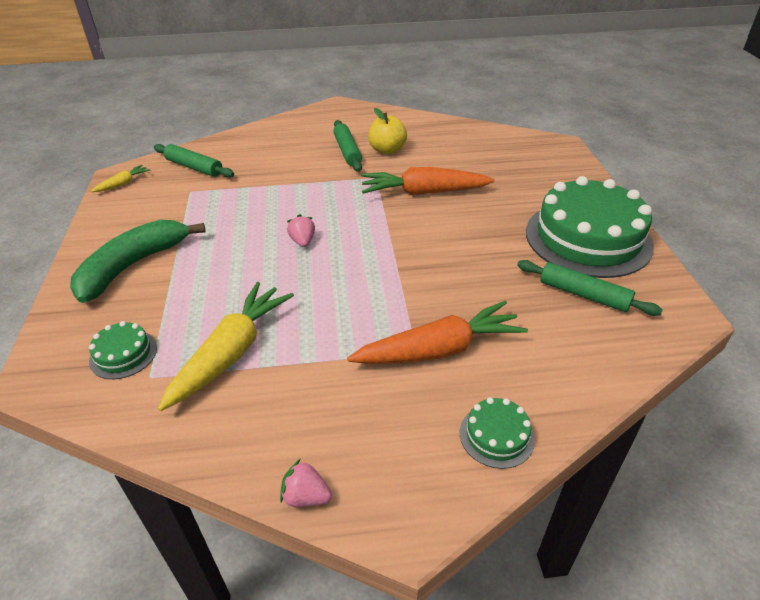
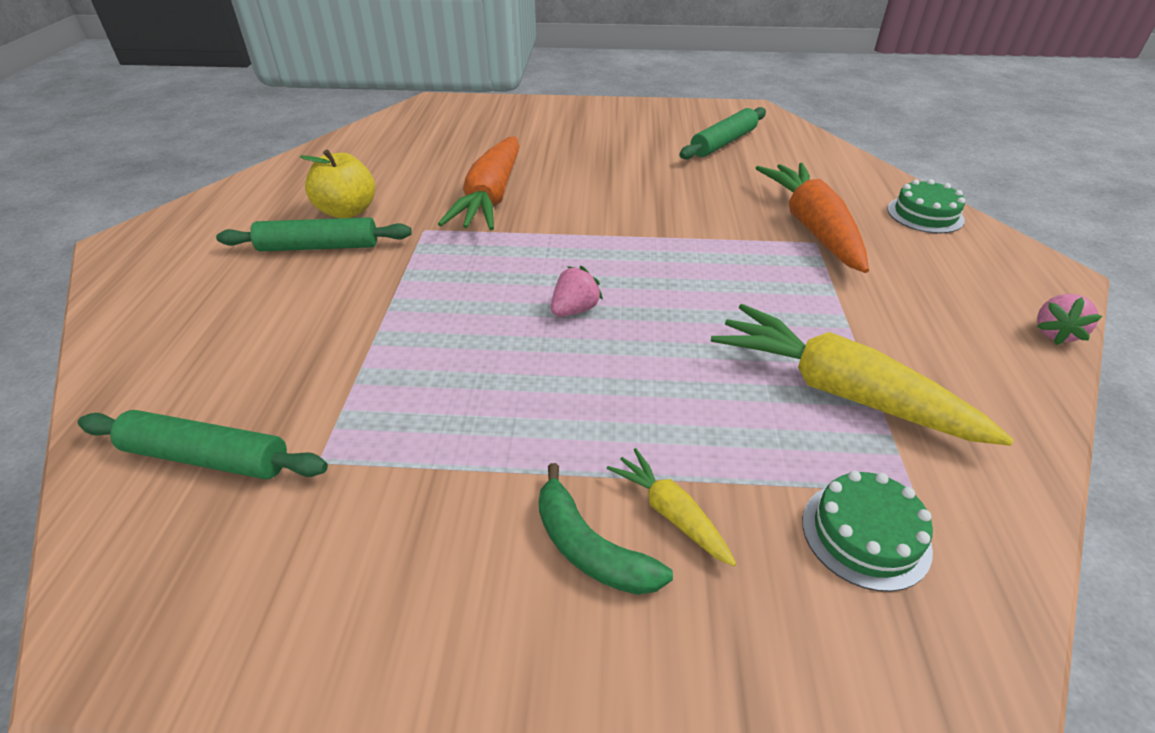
camera: 80 degrees left, 0 degrees up
(123, 184) = (178, 617): yellow carrot -> yellow carrot (670, 512)
(133, 266) = (589, 548): green banana -> green banana, size x0.54
(194, 167) = (207, 457): green rolling pin -> green rolling pin turned 60 degrees clockwise
(302, 241) = (574, 310): pink strawberry -> pink strawberry turned 135 degrees clockwise
(588, 238) = (631, 124): green cake -> none

